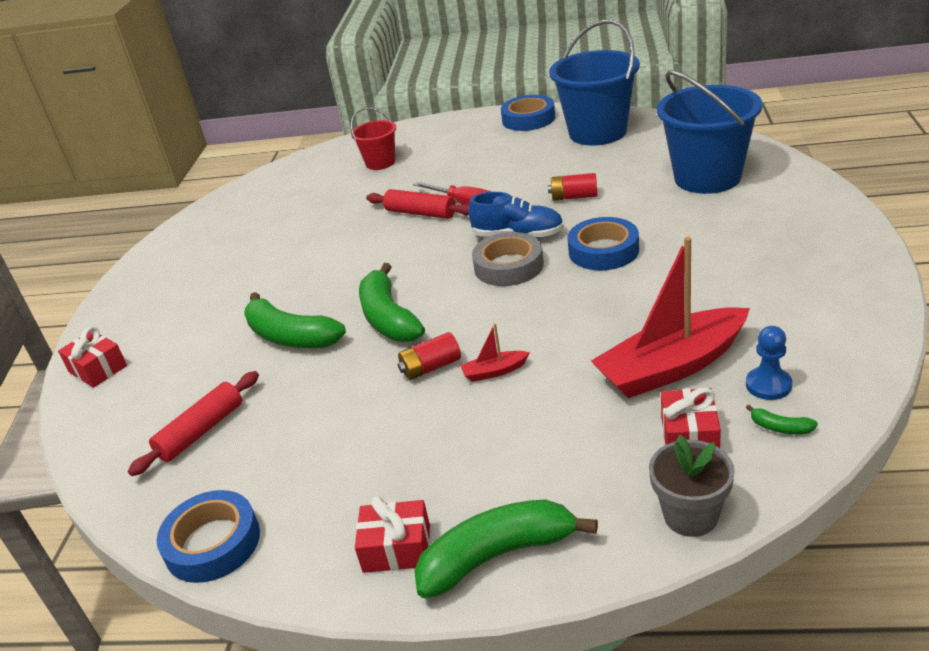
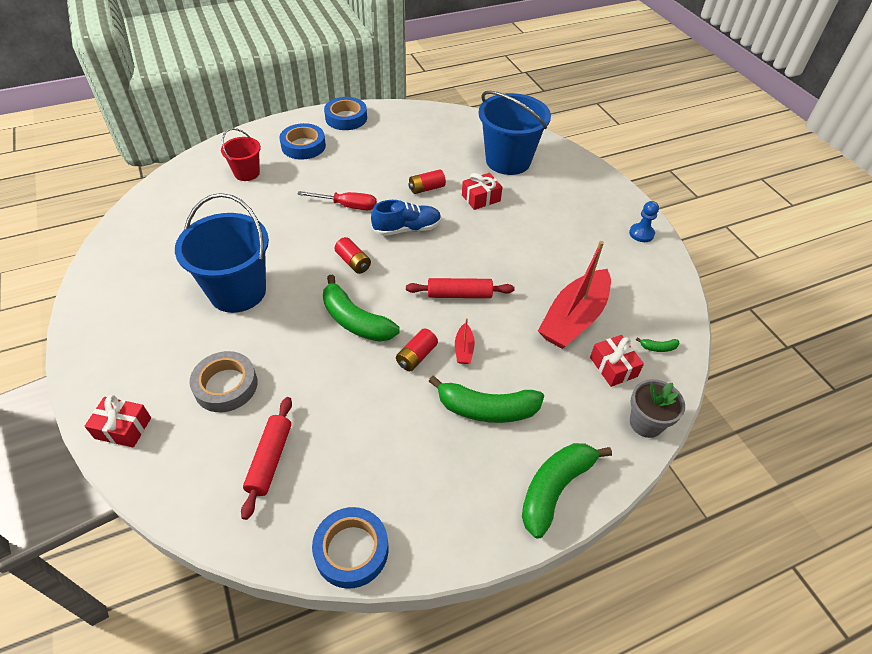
camera: 35 degrees left, 15 degrees up
(290, 336) = (285, 355): green banana -> green banana (486, 409)
(397, 548) = (488, 506): red gift -> red gift (481, 198)
(420, 213) = (316, 219): red rolling pin -> red rolling pin (459, 294)
(430, 260) = (353, 262): none -> red battery
(494, 372) = (464, 349): red boat -> red boat turned 45 degrees counterclockwise
(508, 266) = (417, 257): grey tape -> grey tape (226, 385)
(597, 132) = (408, 127): blue bucket -> blue bucket (237, 291)
(603, 251) = (476, 233): blue tape -> blue tape (303, 146)
(768, 385) = (635, 319): blue pawn -> blue pawn (641, 234)

